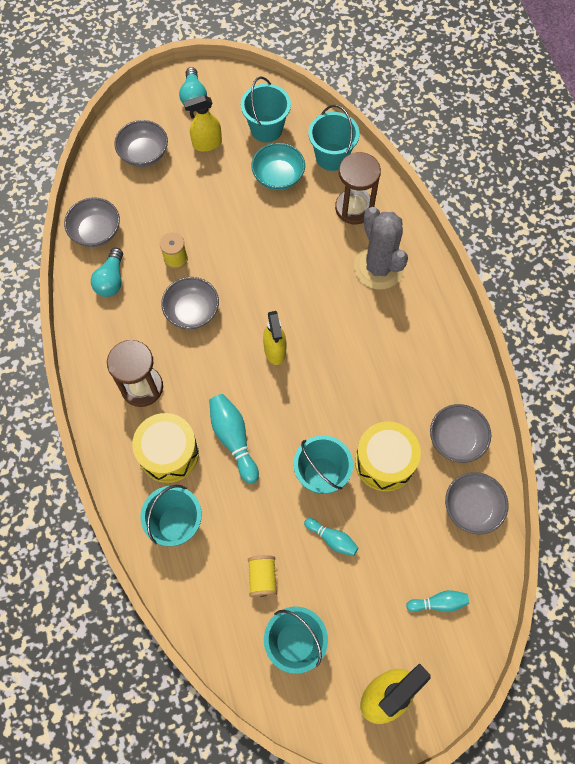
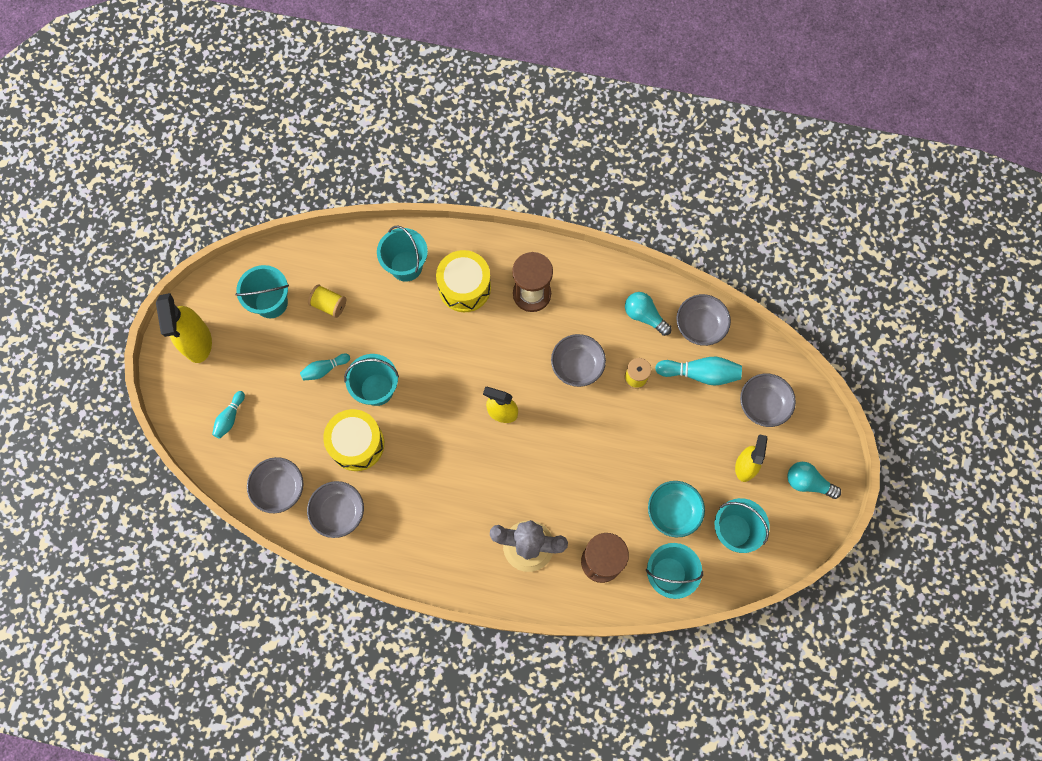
camera: 120 degrees right, 5 degrees up
(233, 439) = (446, 340): turquoise bowling pin -> turquoise bowling pin (700, 373)

